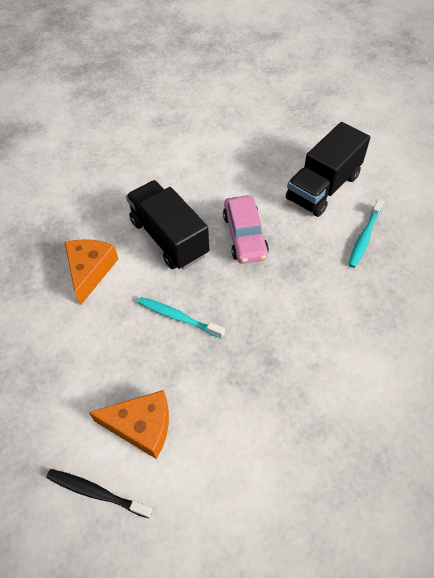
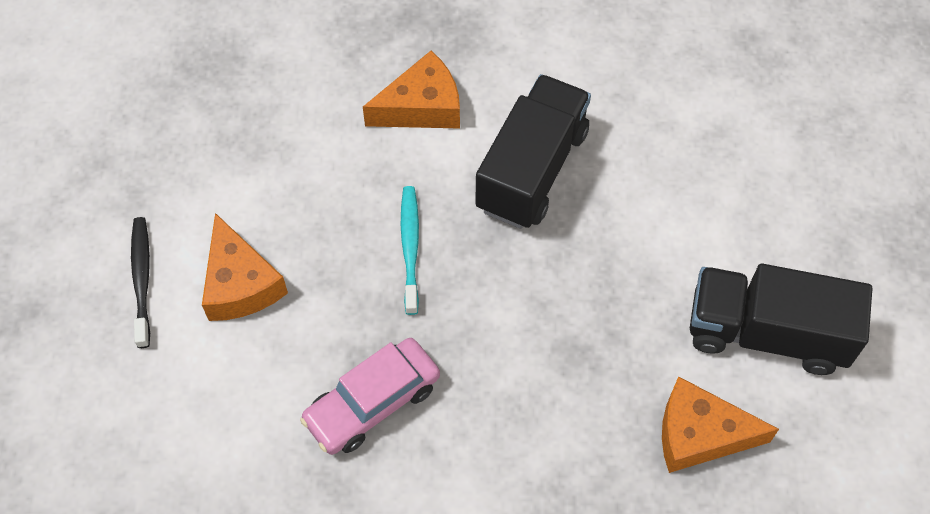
camera: 60 degrees right, 5 degrees up
(245, 236) = (596, 264): pink car -> pink car (372, 402)
(364, 237) = (700, 434): turquoise toothbrush -> orange cheese

